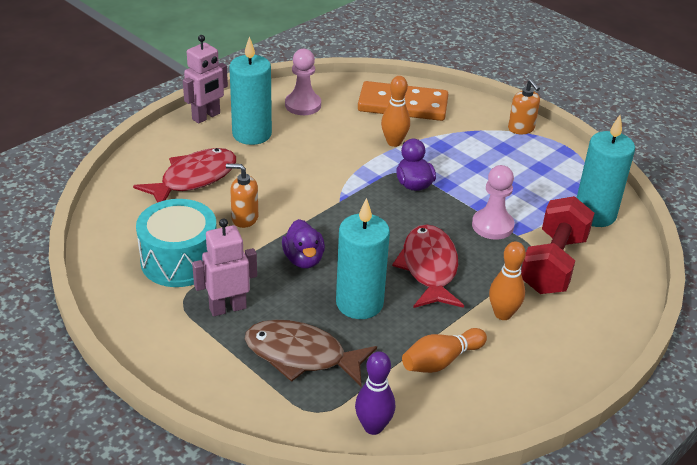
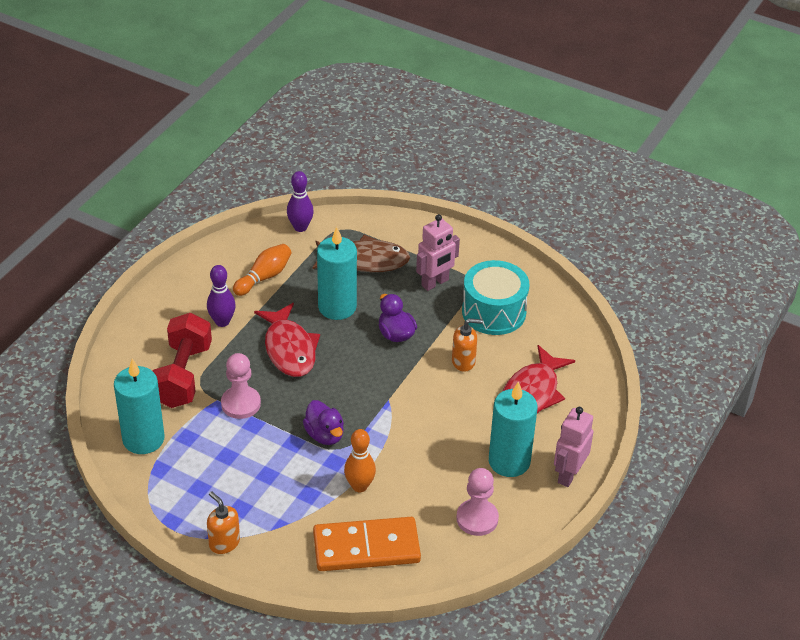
camera: 165 degrees right, 5 degrees up
(503, 314) = (222, 322): orange bowling pin -> purple bowling pin

